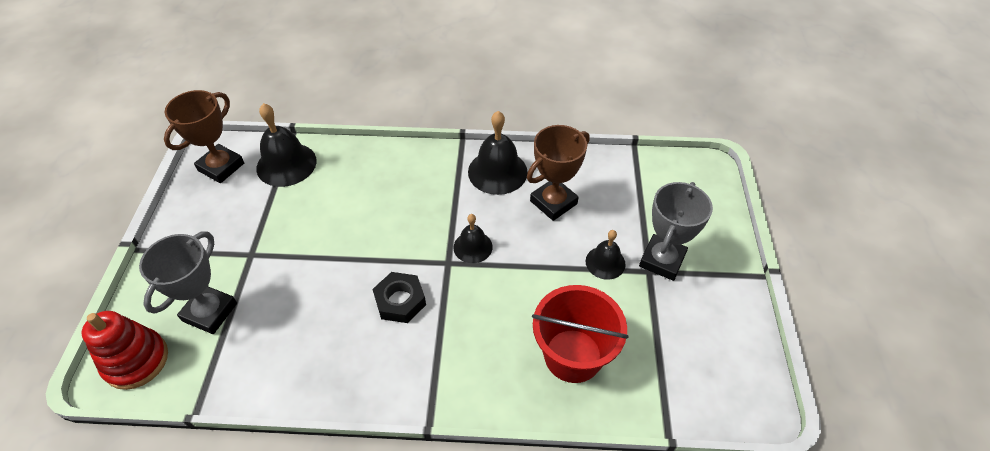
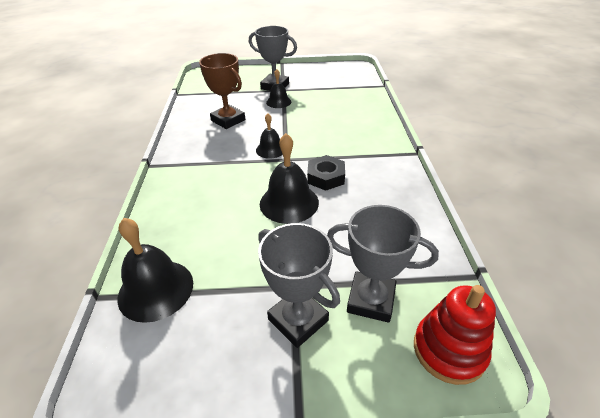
camera: 95 degrees left, 10 degrees down
(216, 255) = (298, 320): none -> grey trophy
(221, 167) = (145, 366): brown trophy -> none
(497, 171) = (193, 145): black bell -> black bell (289, 202)
(573, 355) = (346, 110): red bucket -> none

